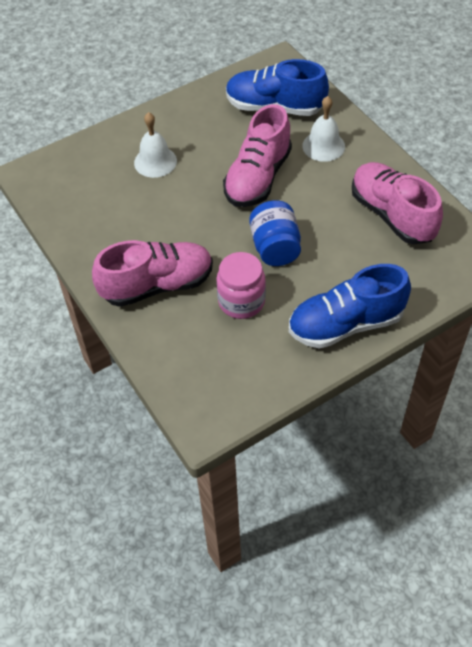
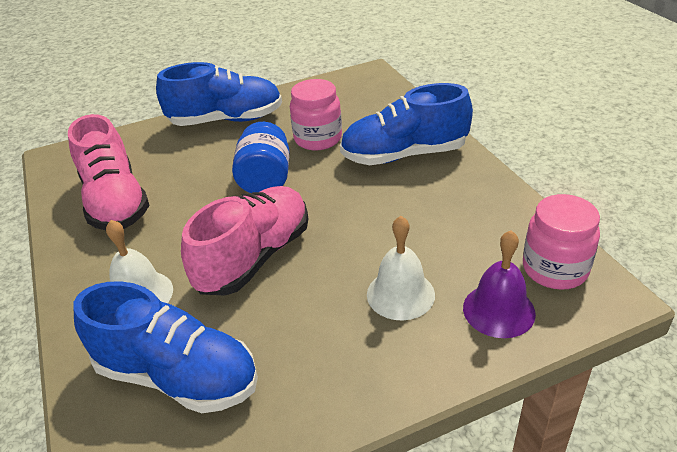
camera: 170 degrees left, 15 degrees down
(55, 187) = (555, 269): none -> pink jar
(96, 157) = (498, 310): none -> purple bell
(157, 285) = (404, 155): pink shoe -> blue shoe

